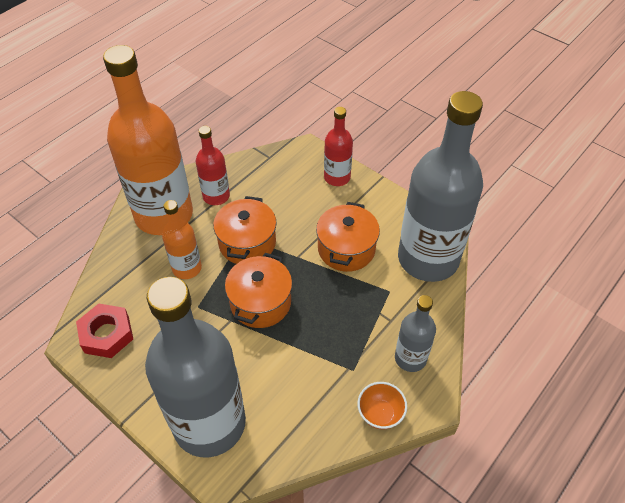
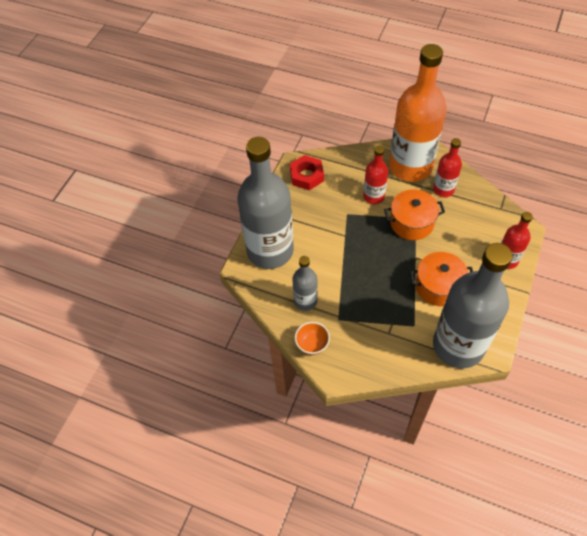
camera: 75 degrees right, 5 degrees up
(187, 268) = (373, 196): orange bottle -> red bottle
(260, 302) = (366, 248): orange pot -> none
(410, 358) = (362, 353): grey bottle -> grey bottle (305, 301)

